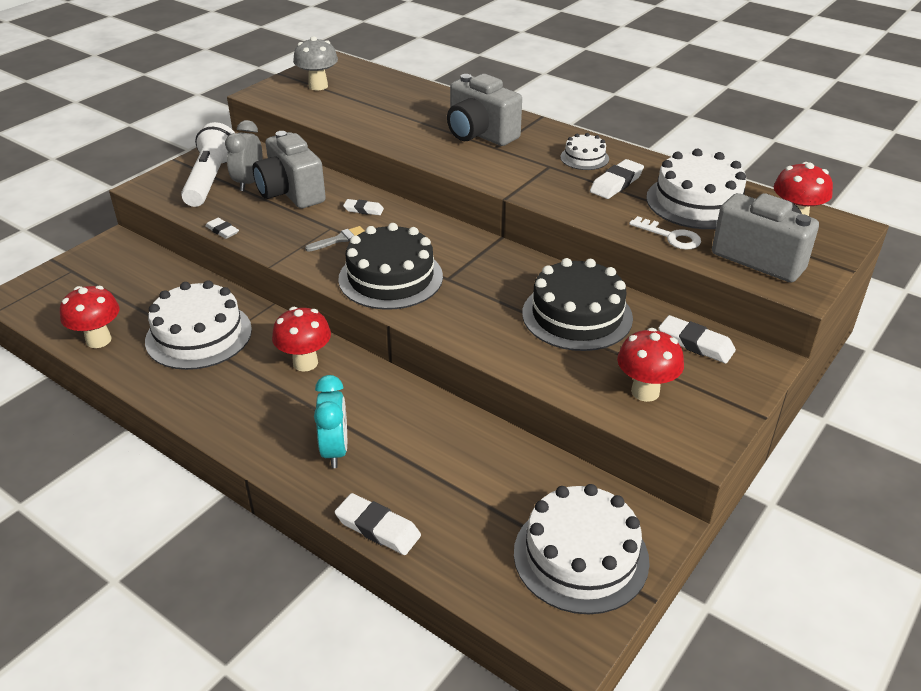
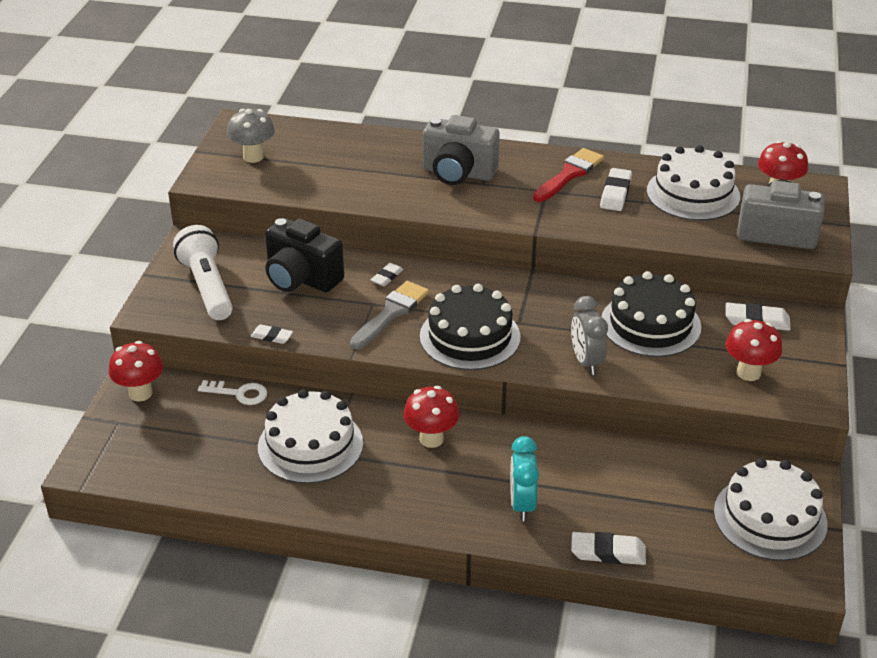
camera: 25 degrees left, 0 degrees up
(98, 340) = (218, 480): red mushroom -> red mushroom (140, 393)
(249, 182) = (249, 279): grey clock -> grey clock (586, 362)
(291, 193) = (301, 279): grey camera -> black camera
(335, 450) = (522, 504): turquoise clock -> turquoise clock turned 150 degrees counterclockwise
(339, 239) = (391, 313): grey brush -> grey brush, size x1.76
(363, 210) = (387, 277): white eraser -> white eraser turned 45 degrees counterclockwise
(584, 158) = (569, 174): white cake -> red brush
(671, 236) = (696, 233): white key -> white key (239, 393)

